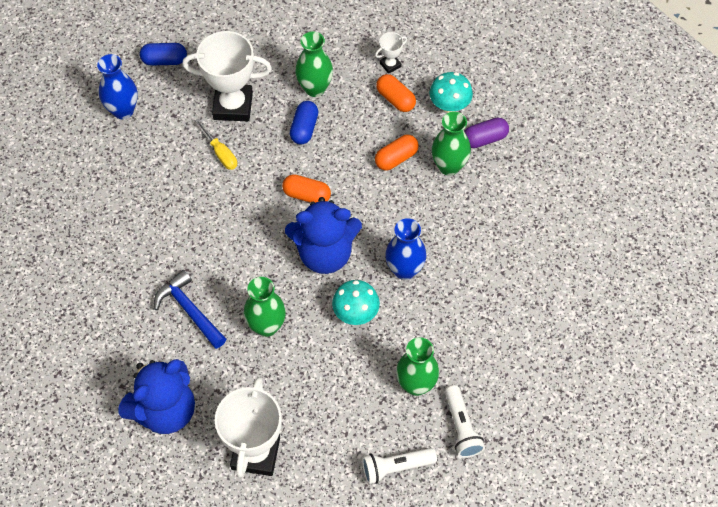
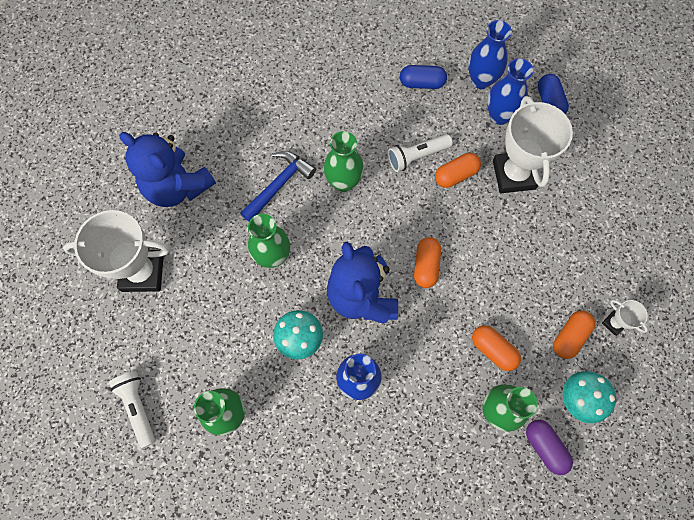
camera: 80 degrees right, 10 degrees up
(167, 103) = (499, 115): none -> blue vase
(220, 153) = (455, 175): yellow screwdriver -> orange capsule
(304, 128) = (505, 248): blue capsule -> blue capsule (422, 83)
(315, 88) = (558, 249): green vase -> green vase (343, 182)
(461, 427) = (186, 469): white flashlight -> white flashlight (417, 156)

